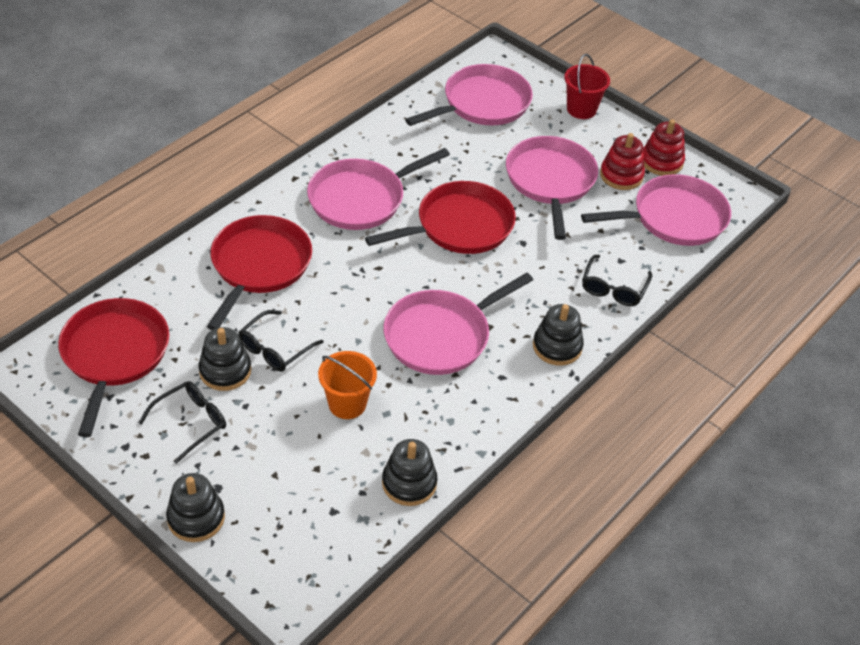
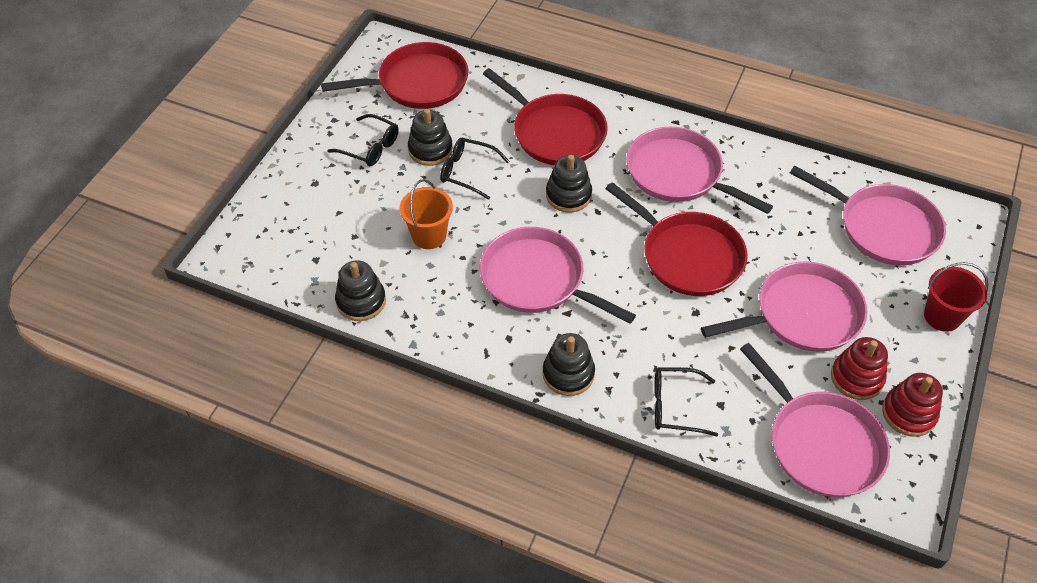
camera: 75 degrees right, 5 degrees up
(196, 518) = (283, 180): black stacking toy -> black stacking toy (568, 195)
(259, 266) = (555, 133): red pan -> red pan turned 45 degrees clockwise

